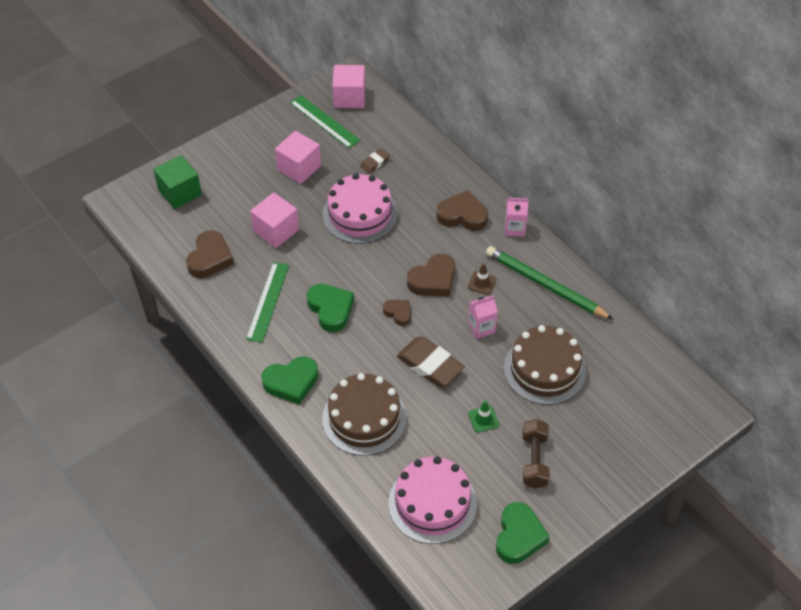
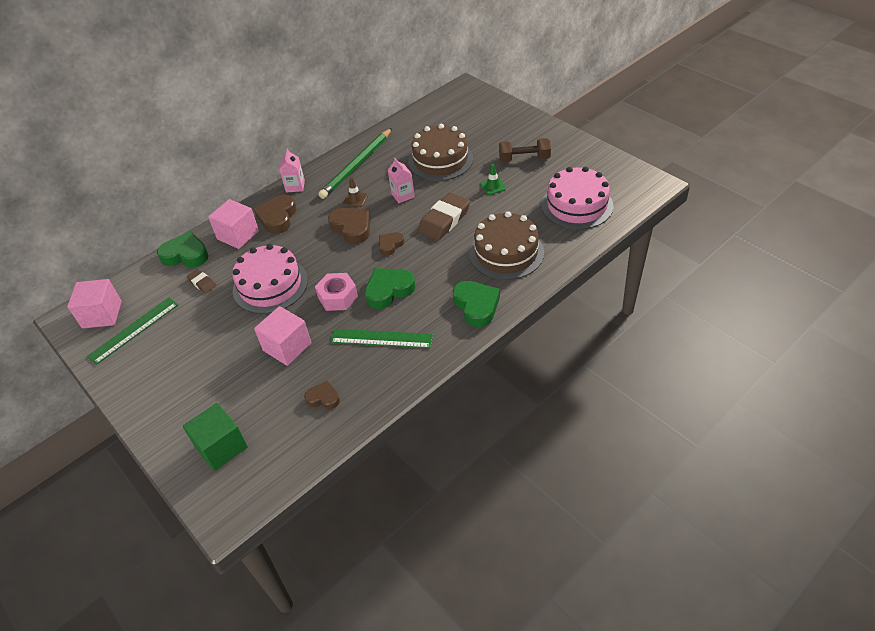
camera: 90 degrees left, 5 degrees down
(210, 258) = (323, 398): brown heart -> brown heart, size x0.59
(299, 168) = (199, 341): pink cube -> pink cube (238, 235)
(331, 268) = (338, 297): none -> pink nut
(519, 536) = (590, 161): green heart -> green heart (185, 255)

